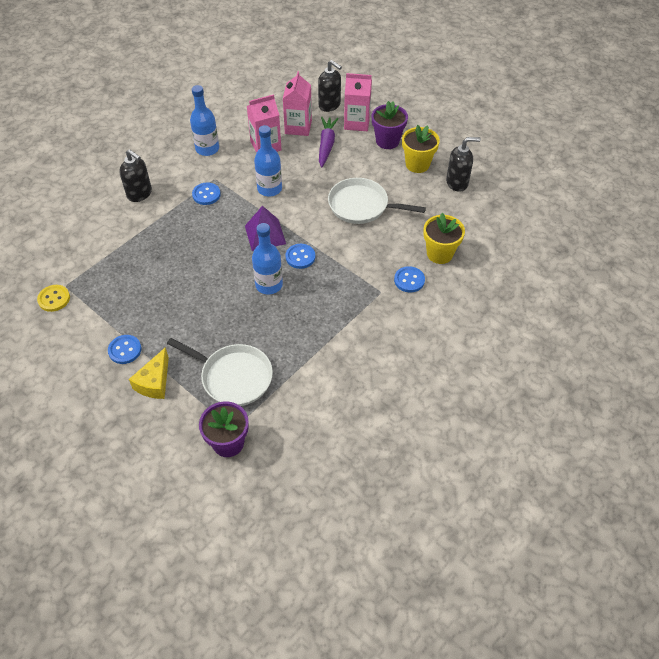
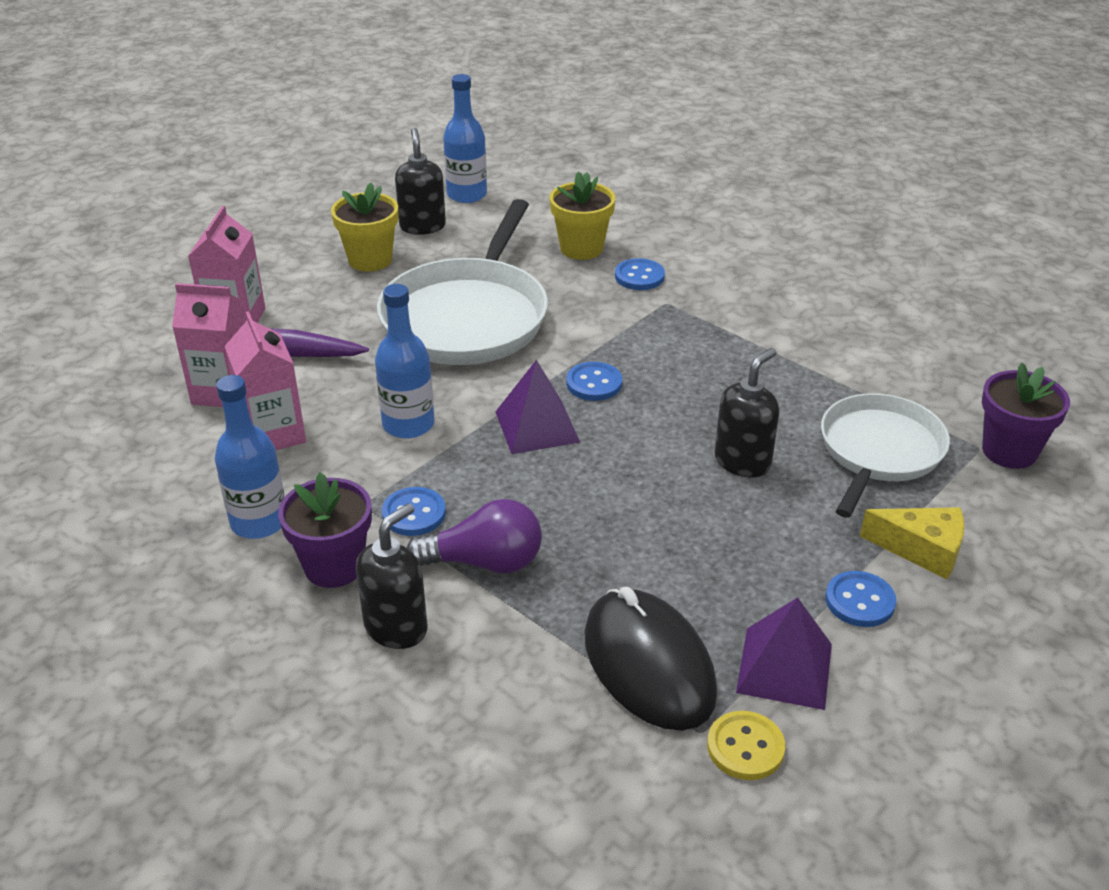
camera: 90 degrees left, 15 degrees down
(91, 316) = (784, 668): none -> purple pyramid
(103, 271) = (648, 664): none -> black mouse
(172, 218) = (485, 562): none -> purple light bulb
(269, 285) = (664, 418): blue bottle -> blue bottle (467, 195)
(329, 105) = (167, 351): black soap dispenser -> black soap dispenser (742, 461)
(361, 206) = (467, 317): white pan -> white pan, size x1.53
(387, 141) = (300, 287): purple flower pot -> purple flower pot (334, 566)

